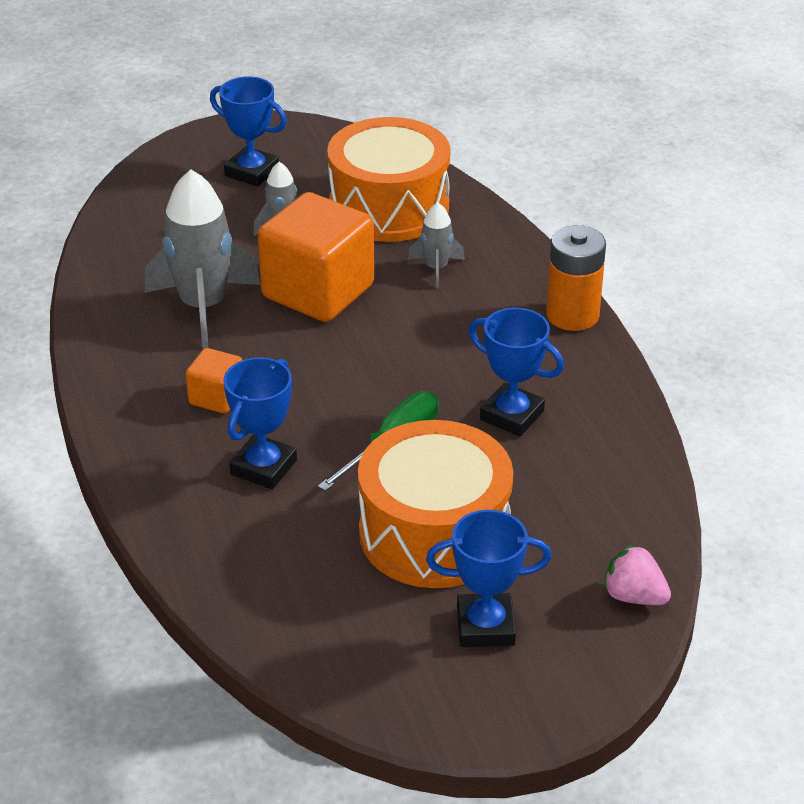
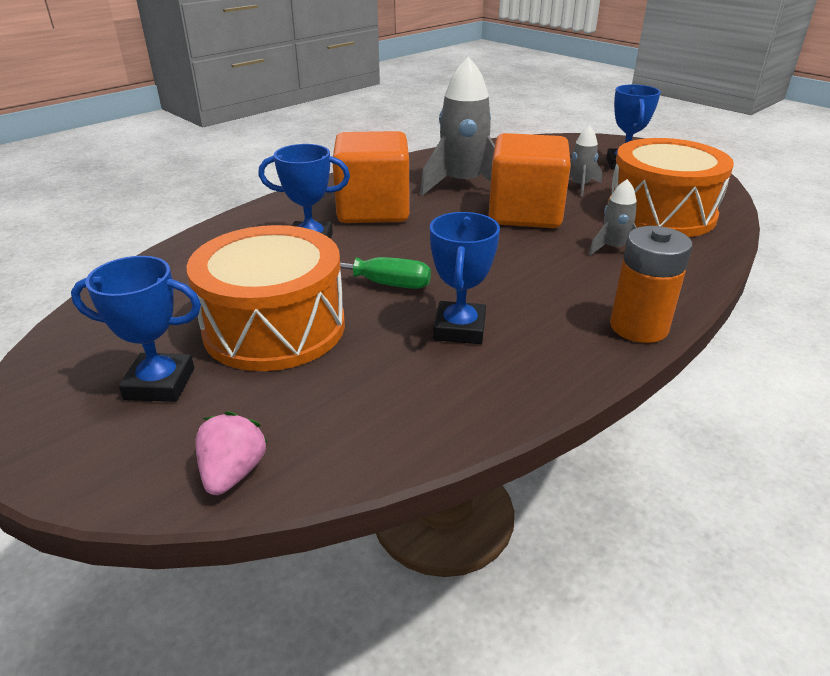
camera: 65 degrees right, 5 degrees down
(217, 397) = (373, 210): orange cube -> orange cube, size x2.09
(485, 626) = (160, 384): blue trophy -> blue trophy turned 60 degrees counterclockwise

